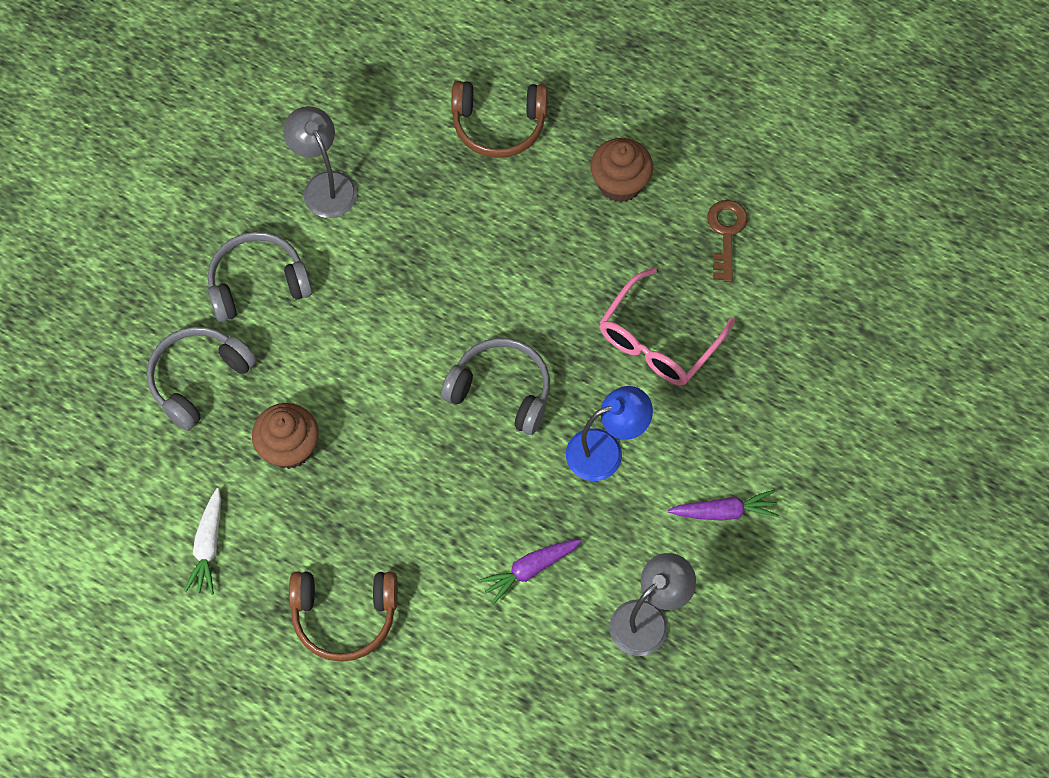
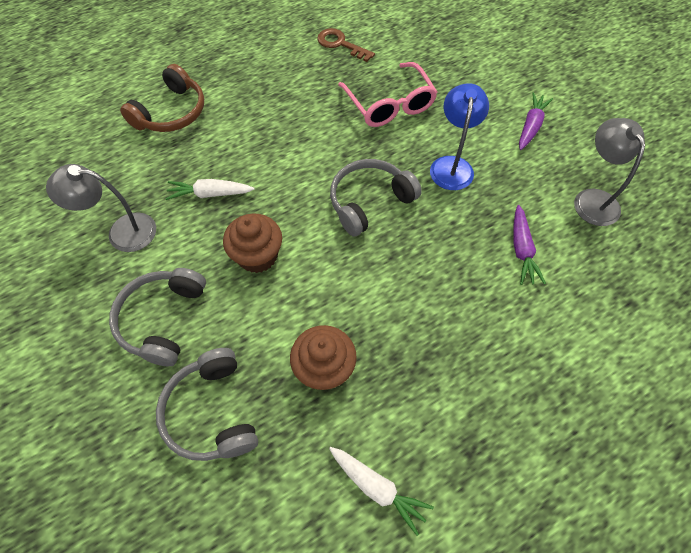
camera: 60 degrees left, 5 degrees down
(344, 616) = (502, 400): brown headphones -> none
(417, 233) = (210, 194): none -> white carrot
(620, 183) = (267, 74): brown cupcake -> brown cupcake (257, 256)

